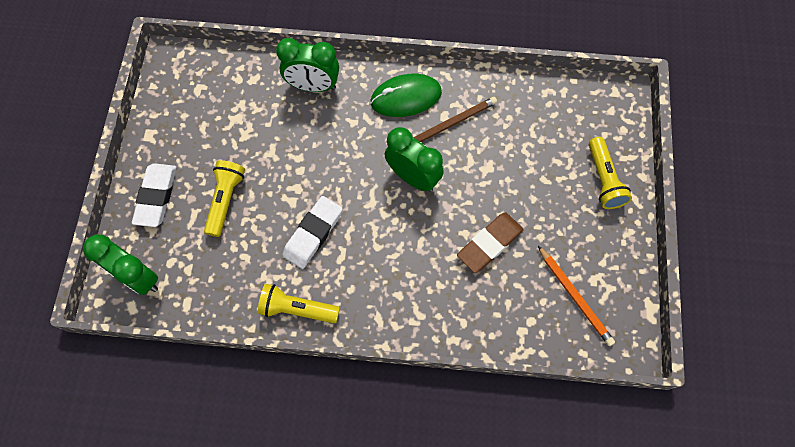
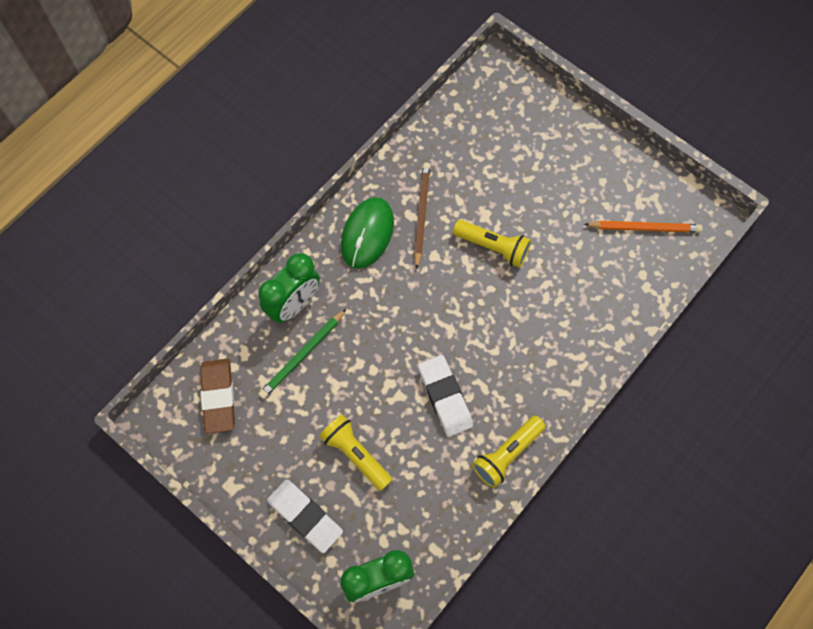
camera: 55 degrees left, 0 degrees up
(278, 117) = (302, 355): none -> green pencil
(413, 177) = (450, 279): green clock -> none
(489, 244) = (555, 260): brown eraser -> brown eraser (218, 397)
(604, 180) = (560, 135): yellow flashlight -> yellow flashlight (493, 247)

